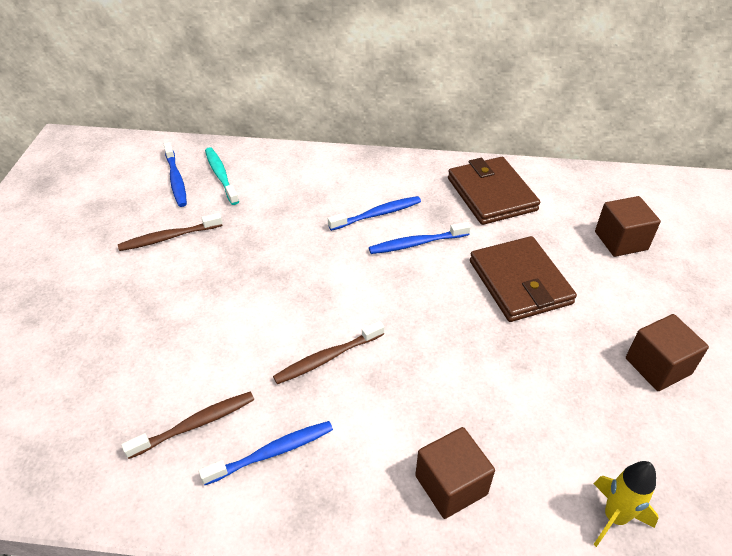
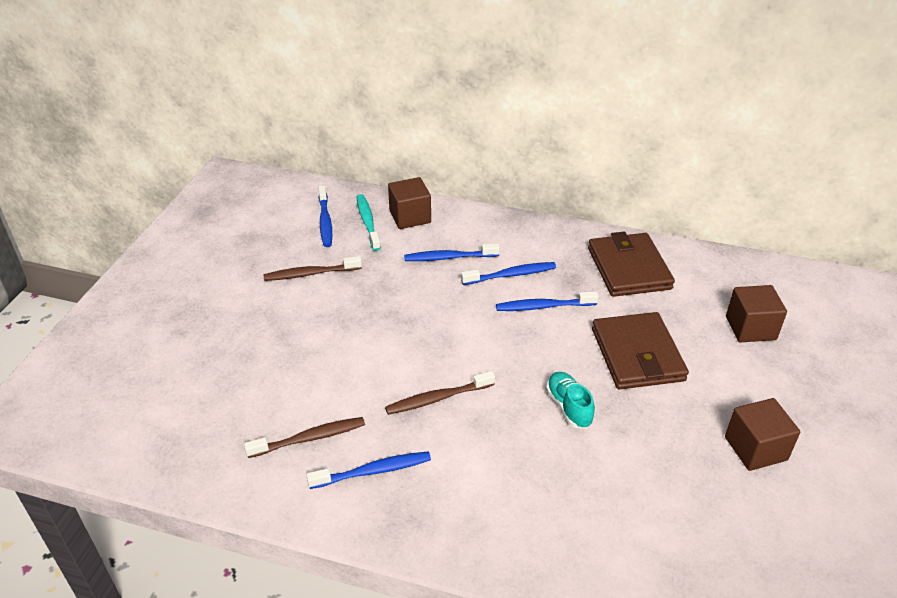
camera: 10 degrees right, 5 degrees down
(311, 203) = (449, 257): none -> blue toothbrush
(451, 485) = (529, 522): brown cube -> brown cube (410, 217)
(464, 348) = (569, 407): none -> turquoise shoe
(614, 517) = (676, 572): yellow rocket -> none

